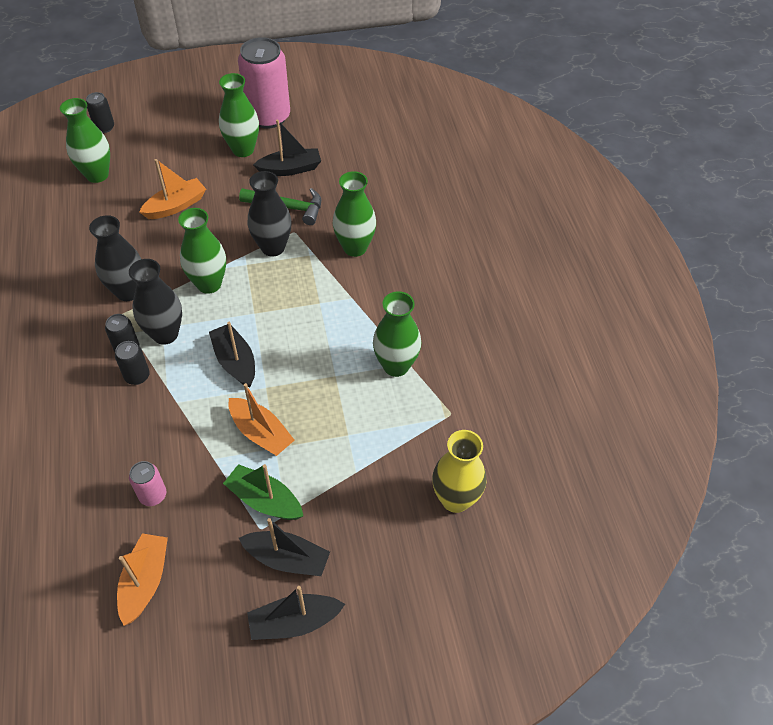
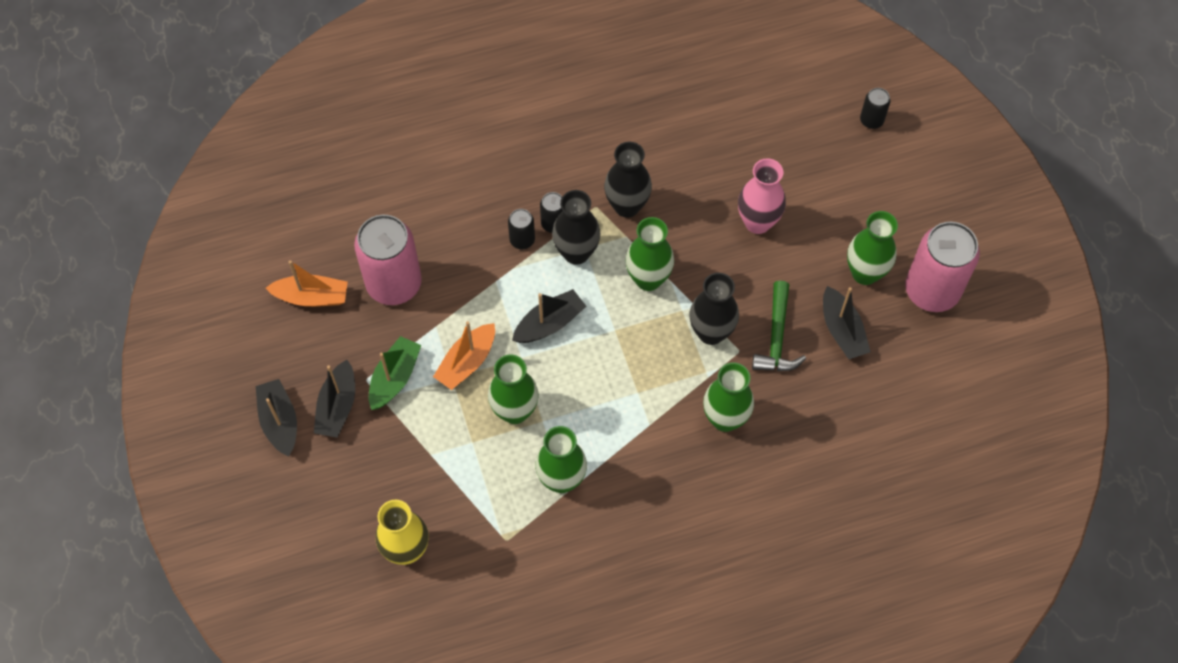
camera: 85 degrees right, 10 degrees up
(97, 175) = (791, 134): green vase -> green vase (515, 411)
(153, 495) = (394, 284): pink can -> pink can, size x2.18
(176, 206) = (757, 222): orange boat -> pink vase

